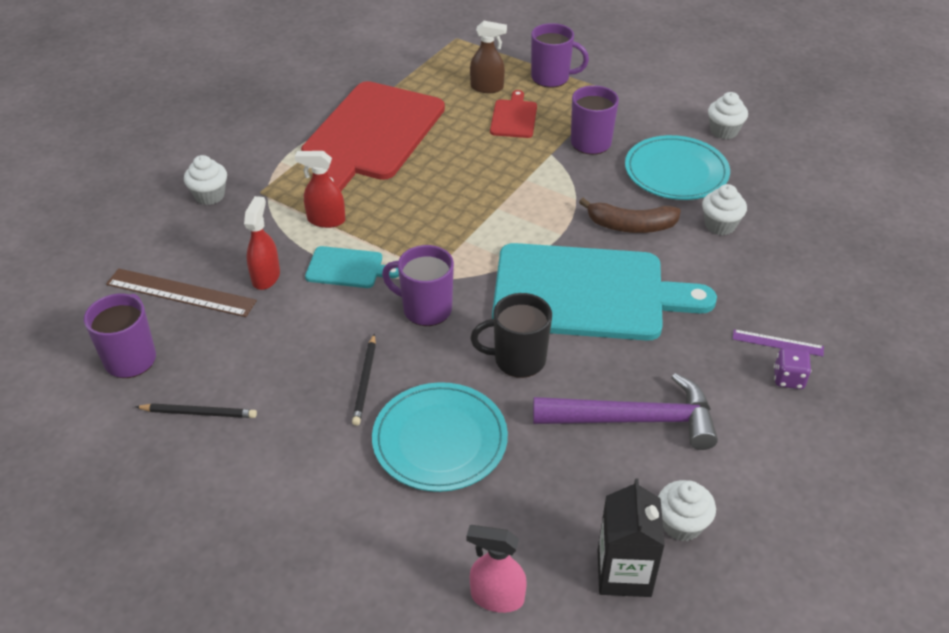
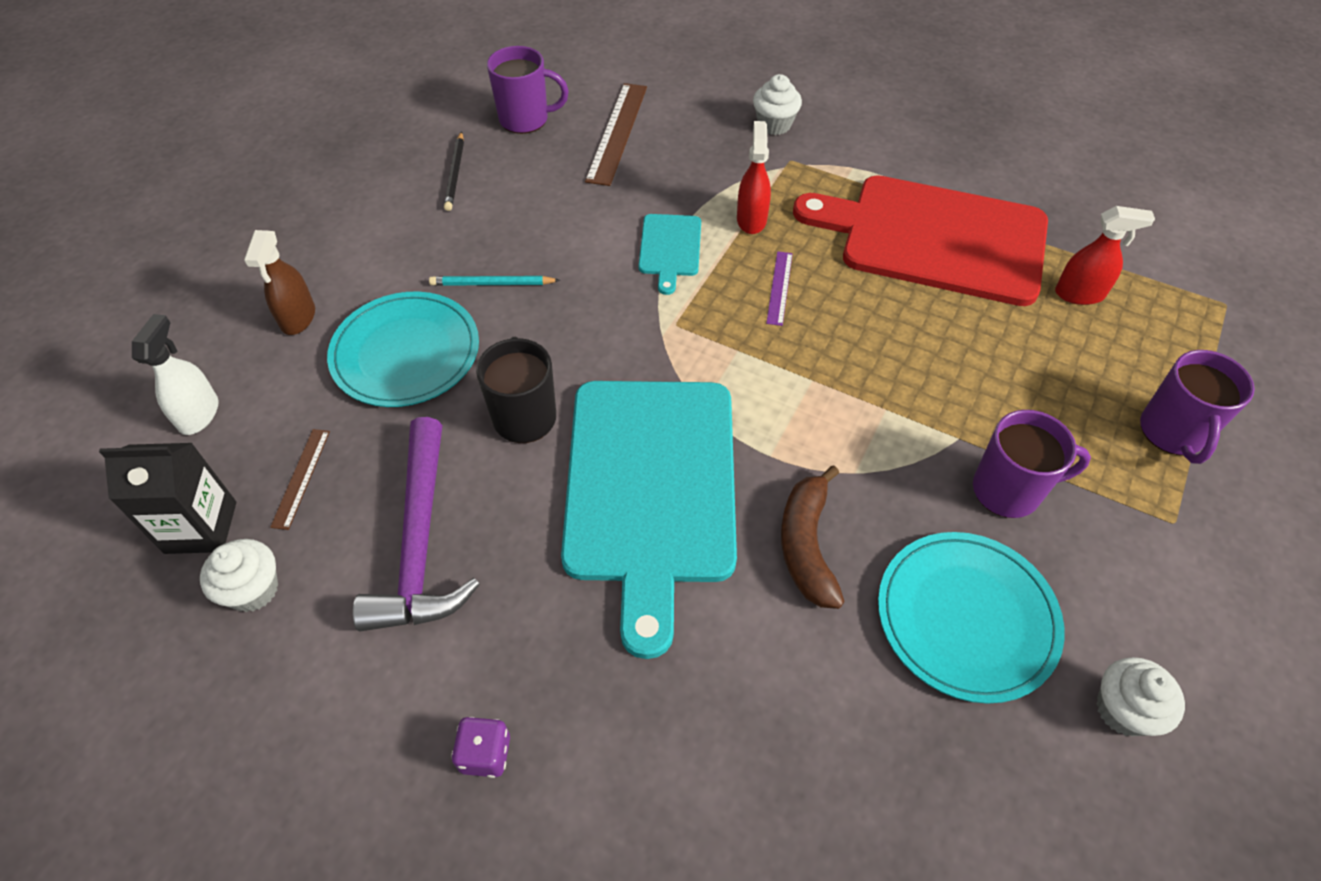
camera: 85 degrees right, 10 degrees up
(266, 277) = (647, 187): red spray bottle -> red spray bottle (1079, 294)
(365, 381) = (492, 284): black pencil -> turquoise pencil
(425, 309) = (607, 323): purple mug -> none
(487, 88) = (1103, 351): brown spray bottle -> brown spray bottle (298, 318)
(496, 597) = (199, 414): pink spray bottle -> white spray bottle
(514, 117) = (1037, 388): red cutting board -> none
(573, 504) = (301, 478): none -> brown ruler
(720, 225) = (836, 680): white cupcake -> none
(777, 343) = (561, 746): purple ruler -> purple ruler (779, 287)

